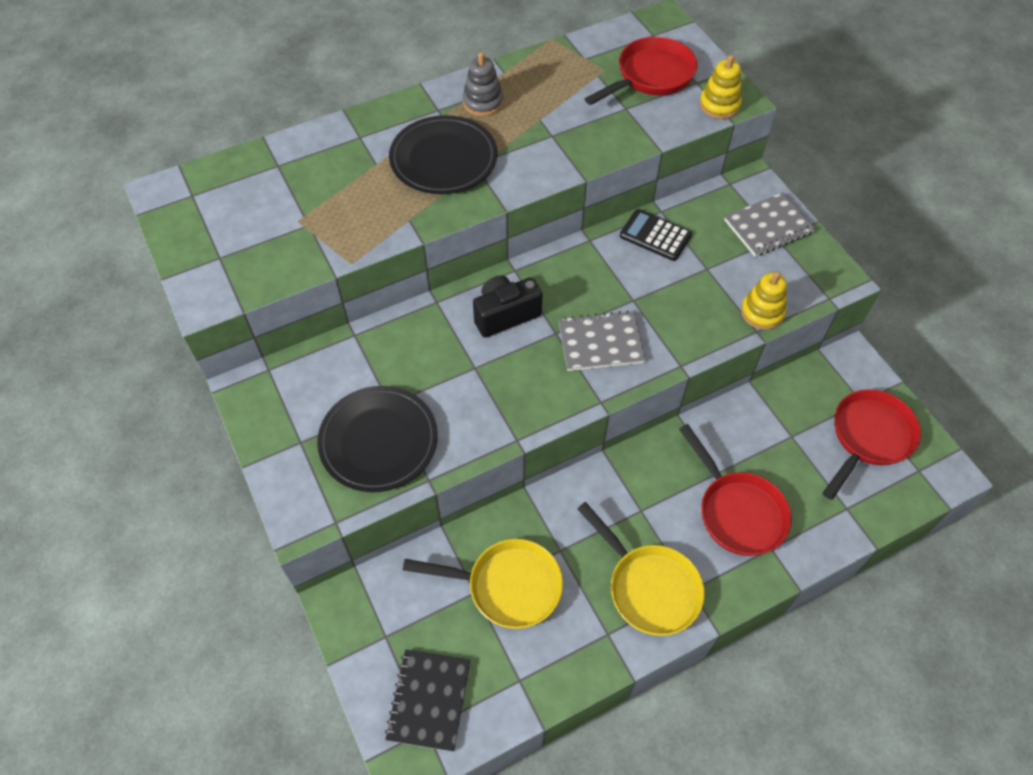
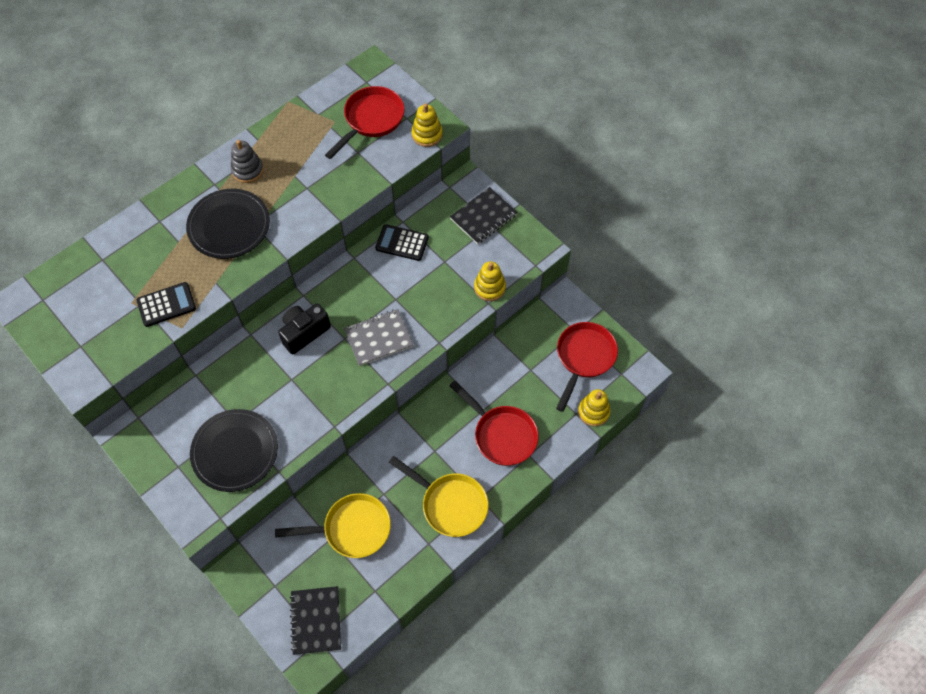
camera: 15 degrees left, 5 degrees up
(340, 232) = (166, 304): none -> black calculator
(768, 226) = (483, 217): grey notebook -> black notebook
(872, 512) = (593, 412): none -> yellow stacking toy

